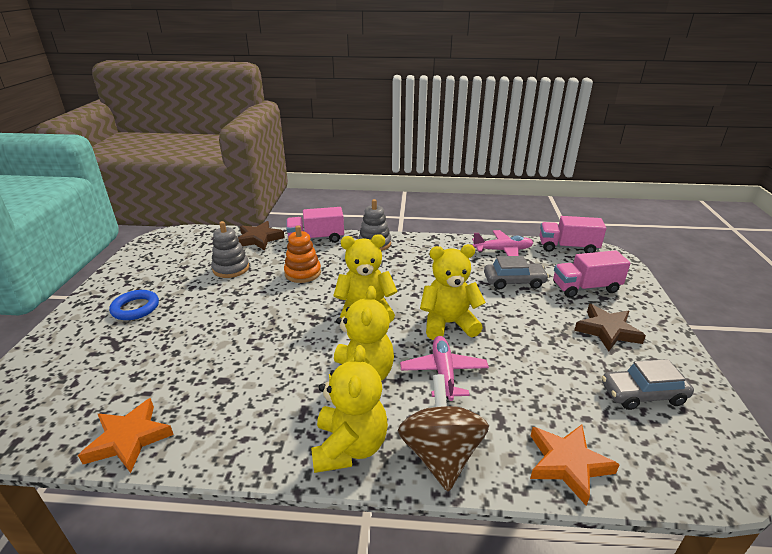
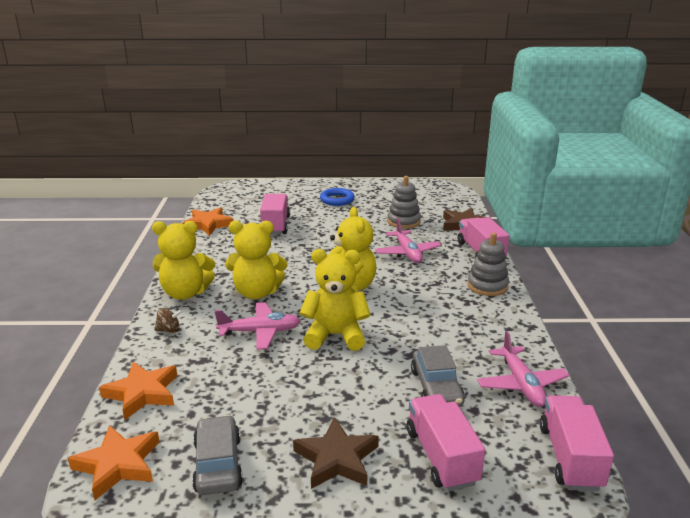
camera: 85 degrees right, 5 degrees down
(181, 363) = (275, 225): none -> pink truck
(303, 273) = (407, 253): orange stacking toy -> pink plane
(440, 454) = (169, 330): brown spinning top -> brown spinning top, size x0.42
(448, 324) = (335, 335): yellow teddy bear -> yellow teddy bear turned 75 degrees counterclockwise
(678, 467) = (118, 464): none -> orange star

